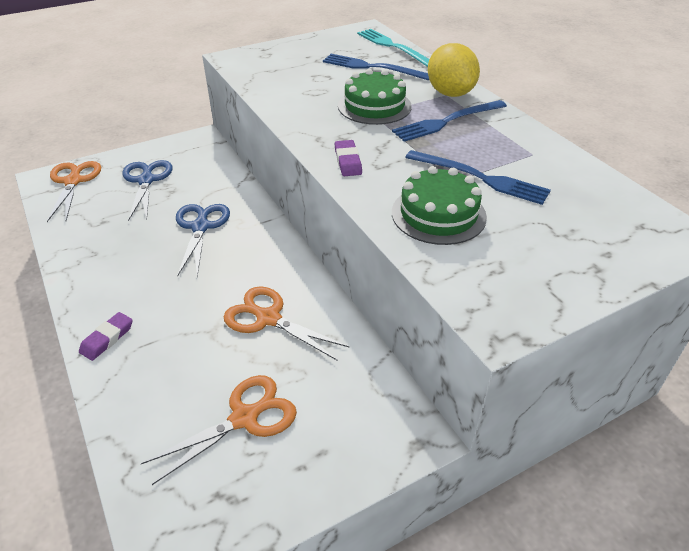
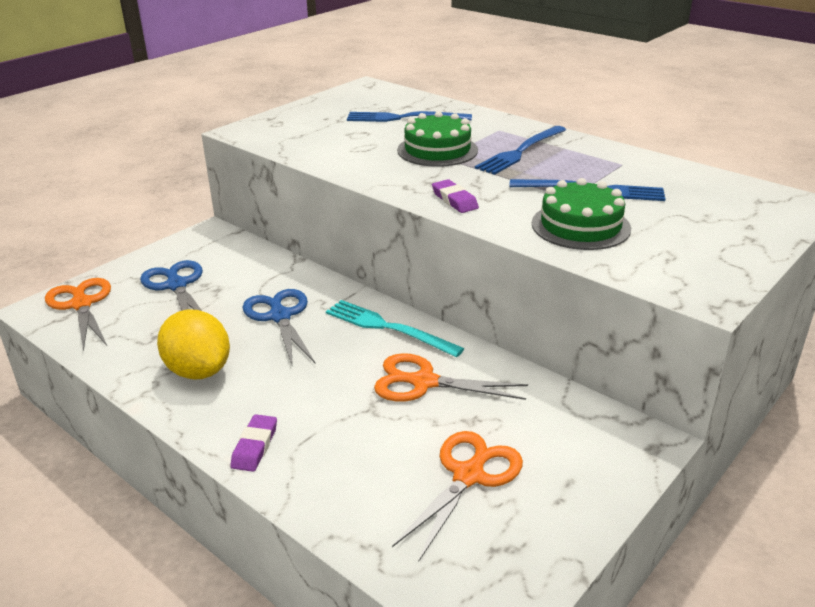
camera: 20 degrees left, 10 degrees down
(393, 47) = (409, 97): turquoise fork -> turquoise fork (388, 328)
(450, 93) = (502, 128): yellow lemon -> yellow lemon (198, 371)

